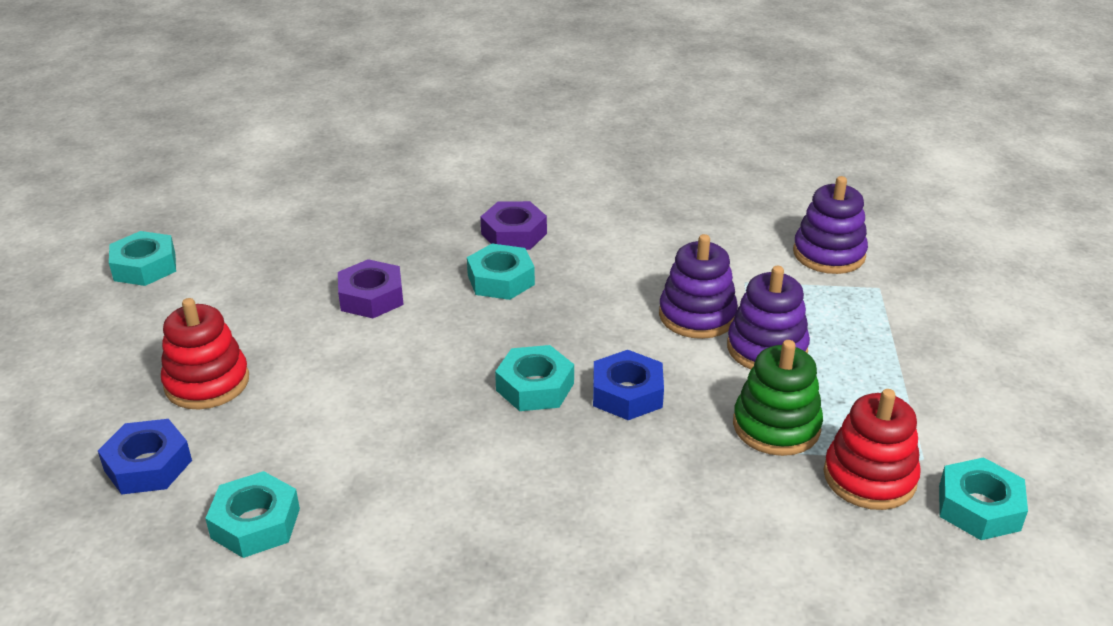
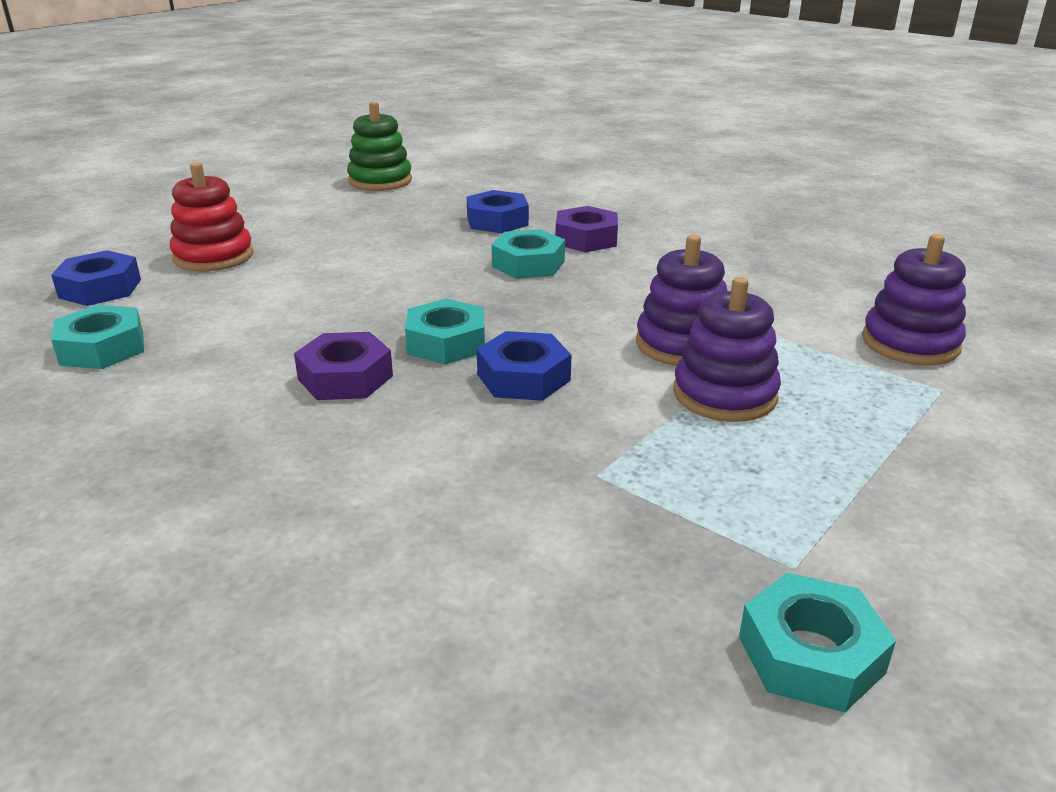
camera: 35 degrees right, 5 degrees down
(145, 267) = (283, 185): turquoise nut -> none
(371, 297) = (406, 244): purple nut -> purple nut (345, 377)
(417, 240) = (497, 221): none -> blue nut
(776, 426) = (643, 462): green stacking toy -> green stacking toy (380, 181)
(869, 477) = (695, 554): red stacking toy -> none

